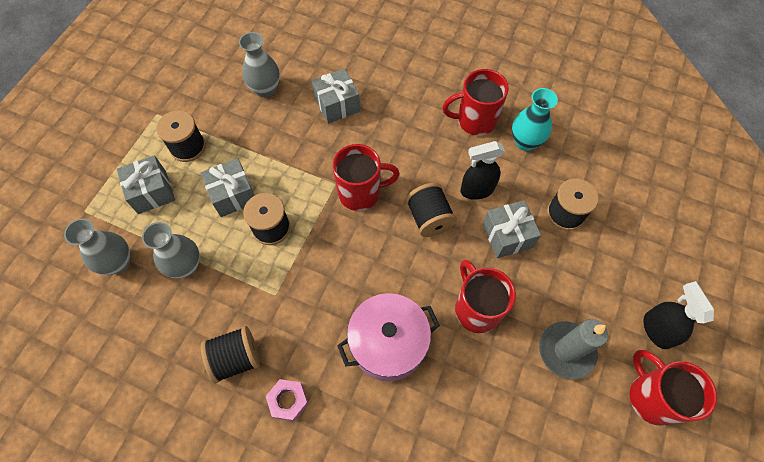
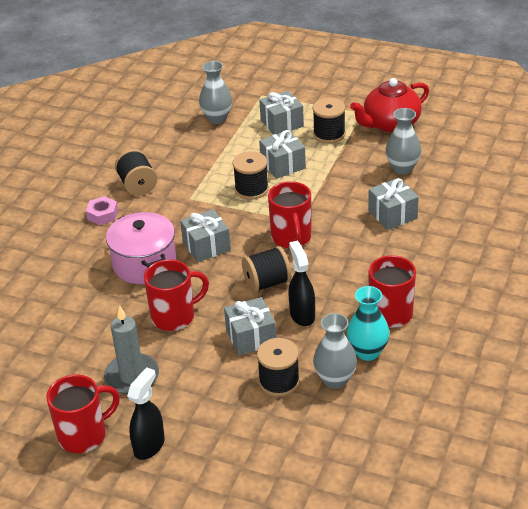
camera: 90 degrees right, 25 degrees down
(186, 91) = (390, 124): none -> red teapot
(186, 266) = (215, 150): grey vase -> grey vase (335, 380)
(364, 276) = (206, 246): none -> grey gift
(656, 330) = (149, 445): black spray bottle -> black spray bottle turned 45 degrees counterclockwise

